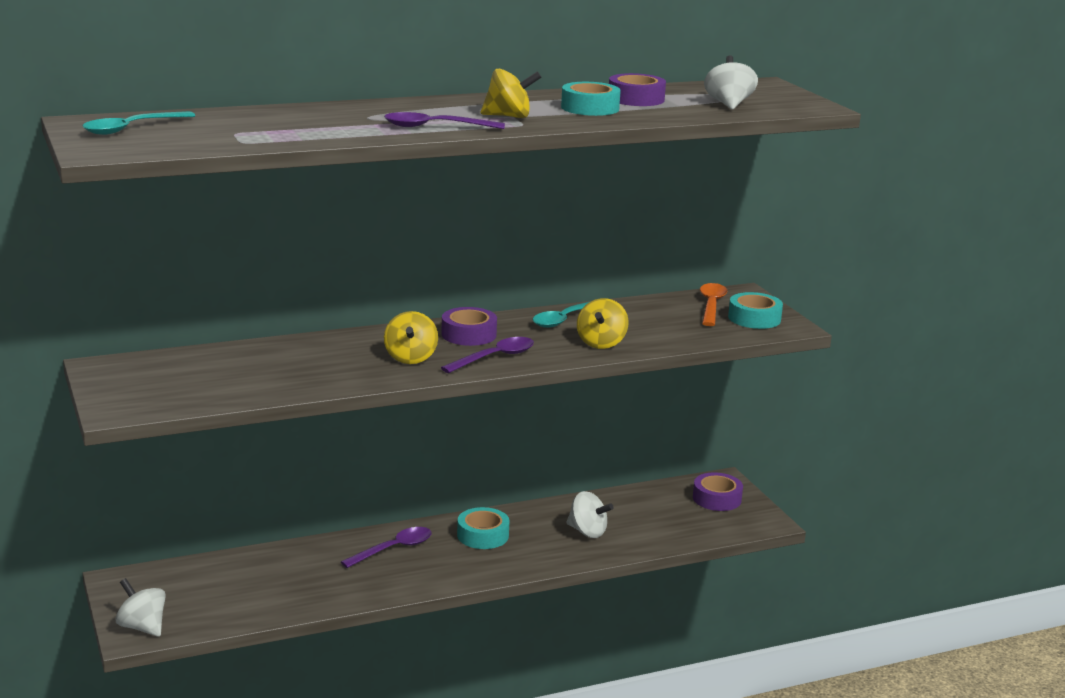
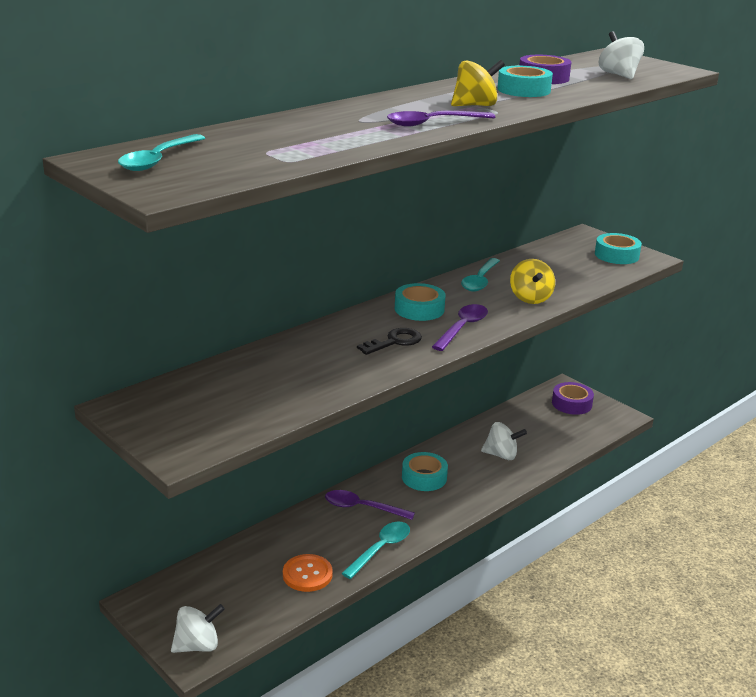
camera: 20 degrees left, 5 degrees up
(142, 627) = (198, 645): white spinning top -> white spinning top turned 135 degrees clockwise
(291, 594) = (307, 574): none -> orange button
(382, 588) = (381, 549): none -> turquoise spoon
(394, 549) = (362, 508): purple spoon -> purple spoon turned 105 degrees counterclockwise
(410, 358) = (394, 341): yellow spinning top -> black key
(469, 334) = (419, 309): purple tape -> turquoise tape
(711, 305) = (574, 249): orange spoon -> none

